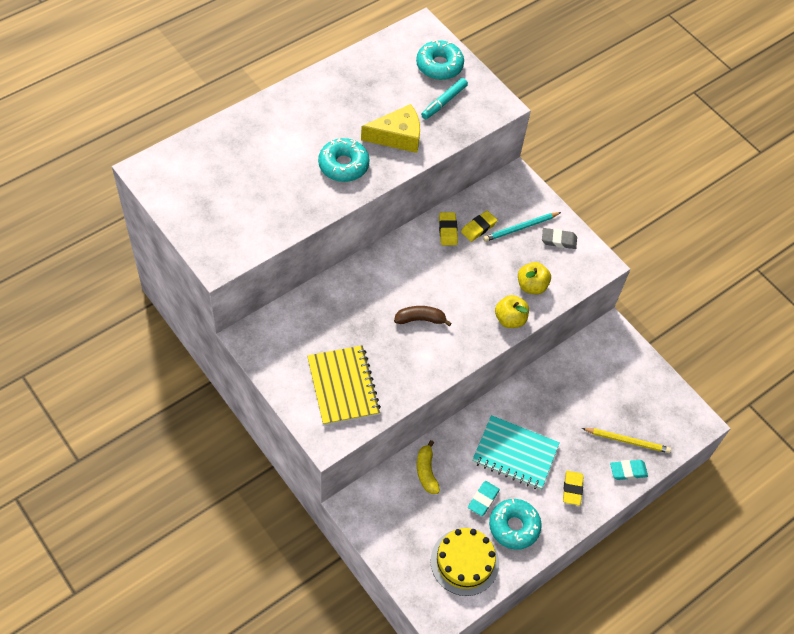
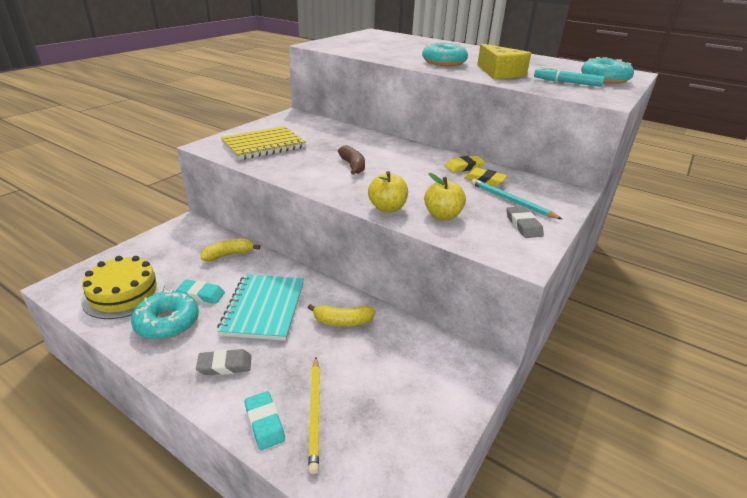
camera: 75 degrees right, 25 degrees down
(545, 401) = (342, 321): none -> yellow banana
(572, 489) = (225, 365): yellow eraser -> grey eraser

